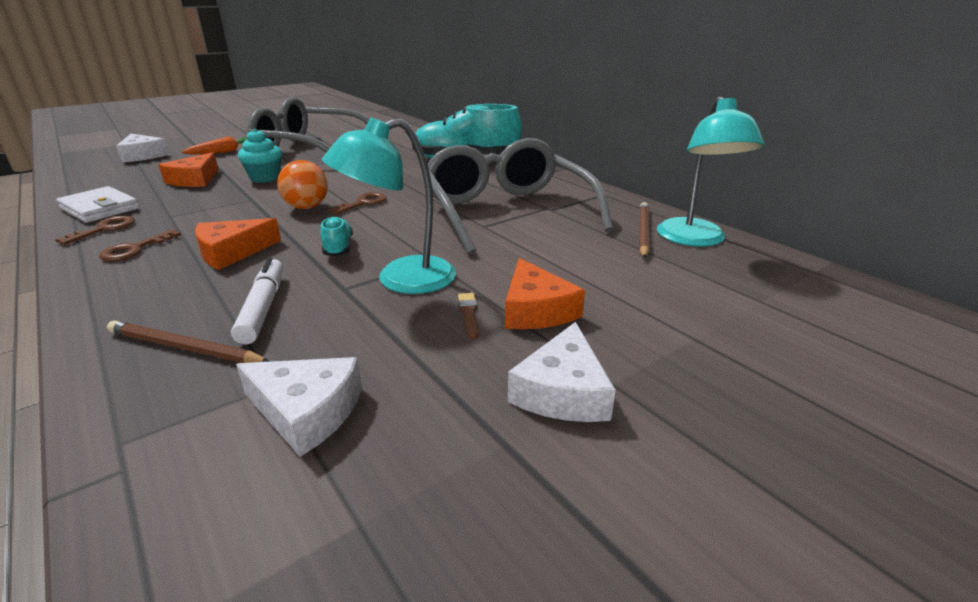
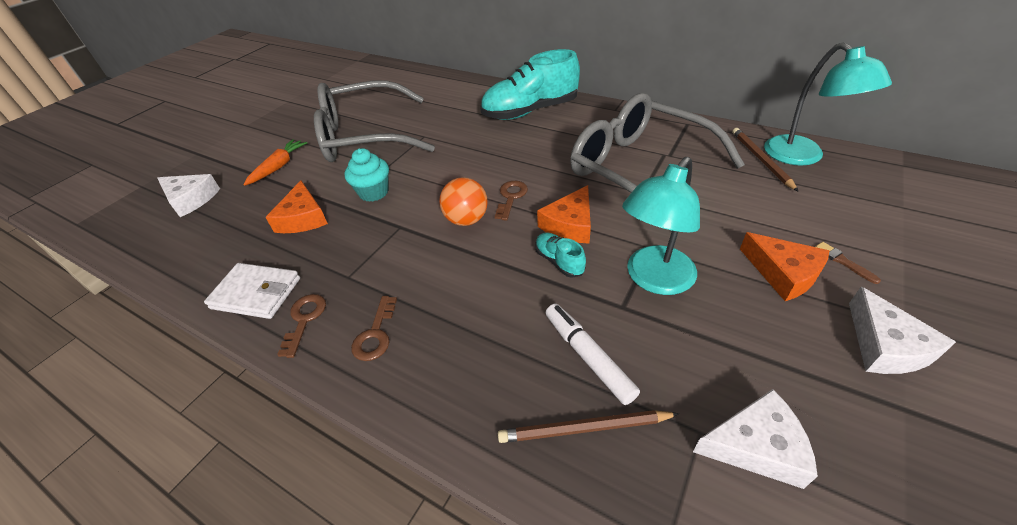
camera: 20 degrees left, 15 degrees up
(232, 252) = (474, 302): orange cheese -> orange cheese (570, 224)
(469, 314) = (745, 296): brown brush -> brown brush (843, 261)

